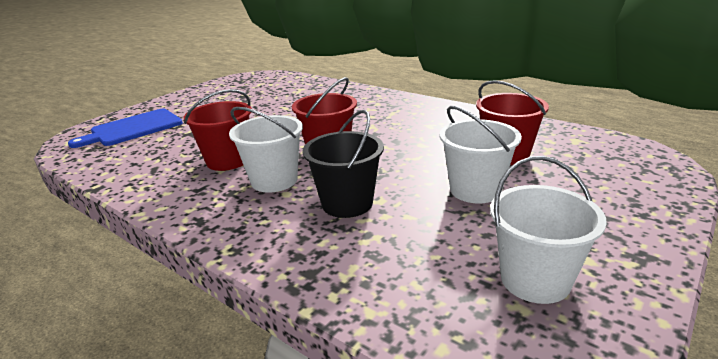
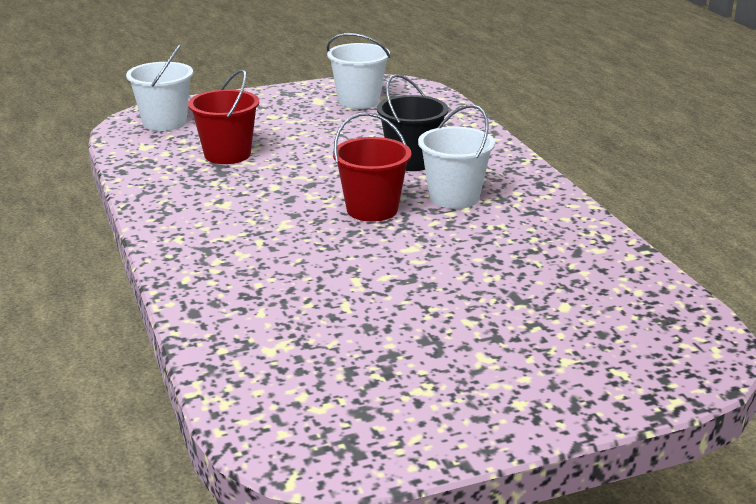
camera: 150 degrees left, 0 degrees up
(133, 128) = (607, 347): blue cutting board -> none
(228, 160) = (487, 235): red bucket -> none
(475, 190) = (305, 141): white bucket -> white bucket (164, 122)

